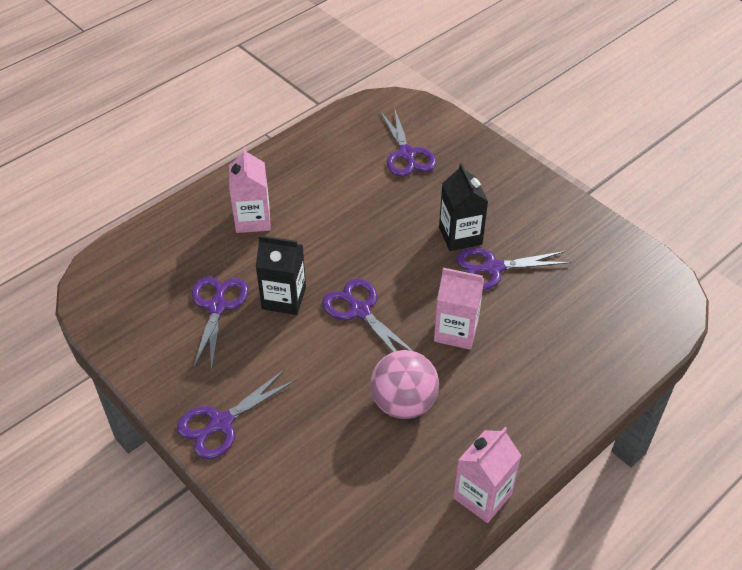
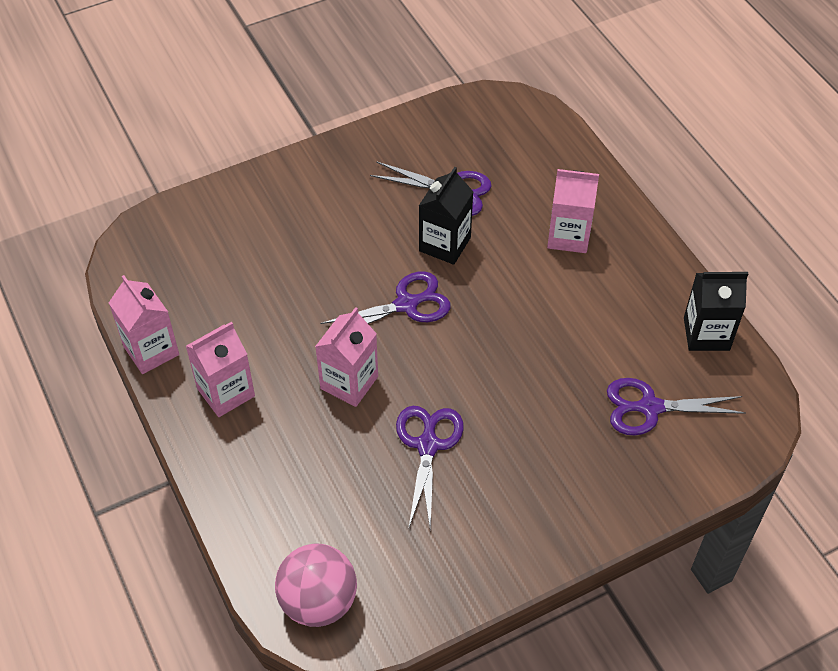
camera: 105 degrees right, 5 degrees up
(221, 423) = (311, 177): purple scissors -> none
(403, 403) = (277, 314): pink ball -> pink ball (318, 601)
(460, 236) = (490, 426): black carton -> black carton (706, 334)
(503, 418) = (226, 392): none -> pink carton

